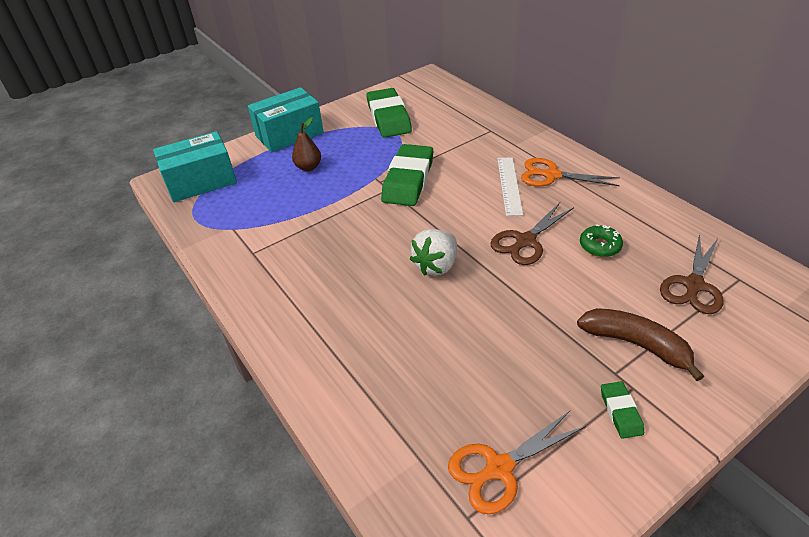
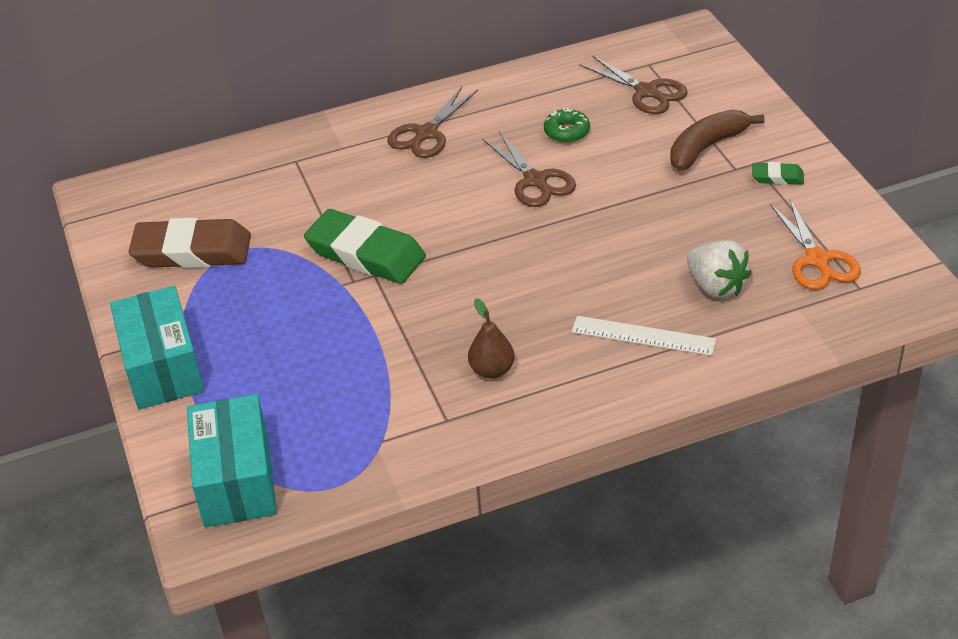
camera: 75 degrees left, 0 degrees up
(308, 167) = (273, 350): brown pear -> brown pear (492, 370)
(388, 118) = (192, 251): green eraser -> brown eraser
(436, 265) = (545, 255): white strawberry -> white strawberry (716, 286)
(509, 185) = (427, 170): white ruler -> white ruler (643, 336)
(551, 175) = (426, 133): orange scissors -> brown scissors

